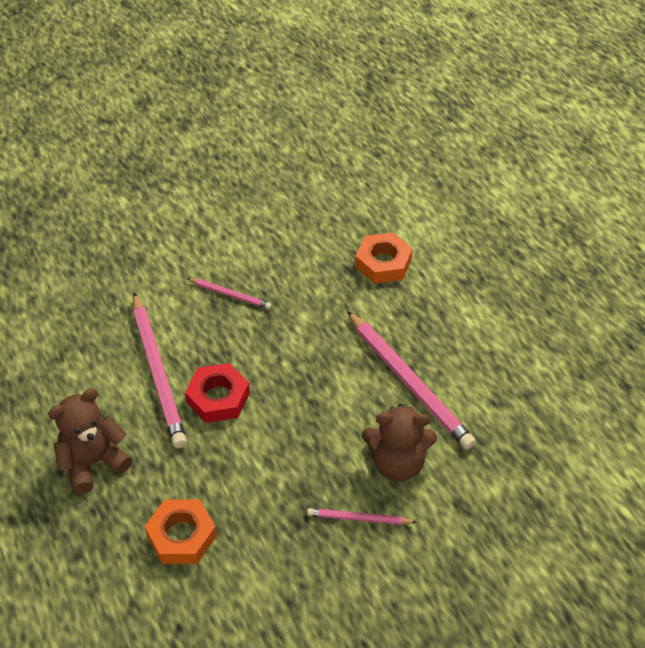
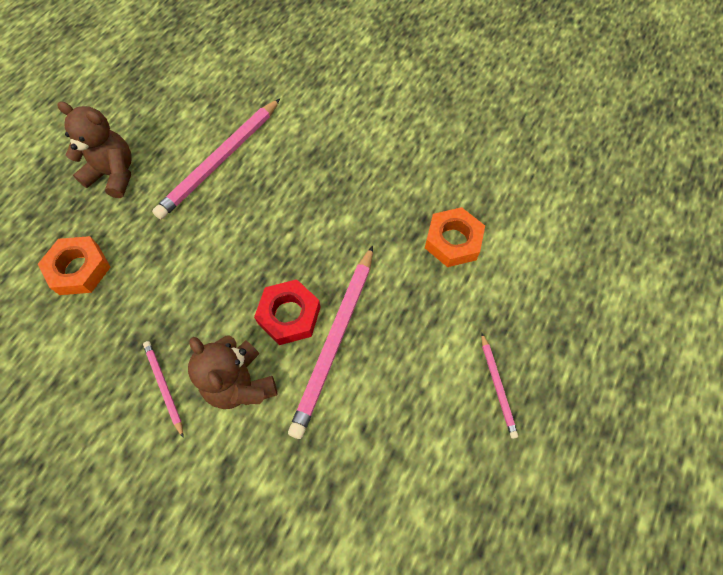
camera: 55 degrees right, 15 degrees up
(218, 397) = (222, 212): red nut -> red nut (289, 315)
(230, 295) = (329, 158): pink pencil -> pink pencil (497, 386)

